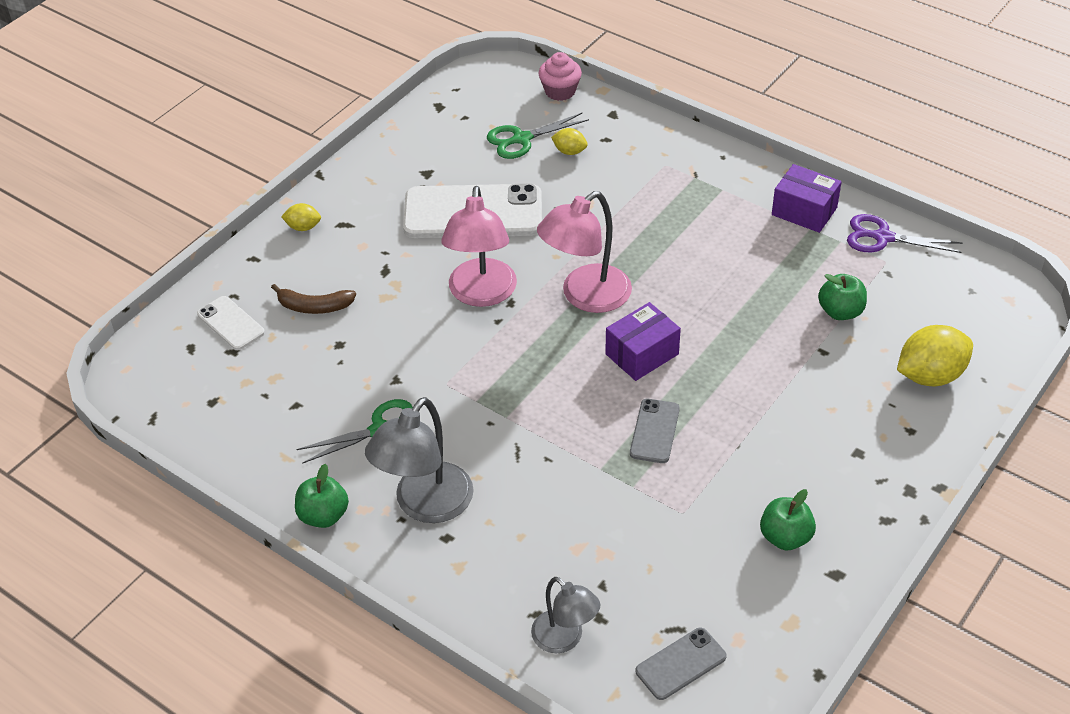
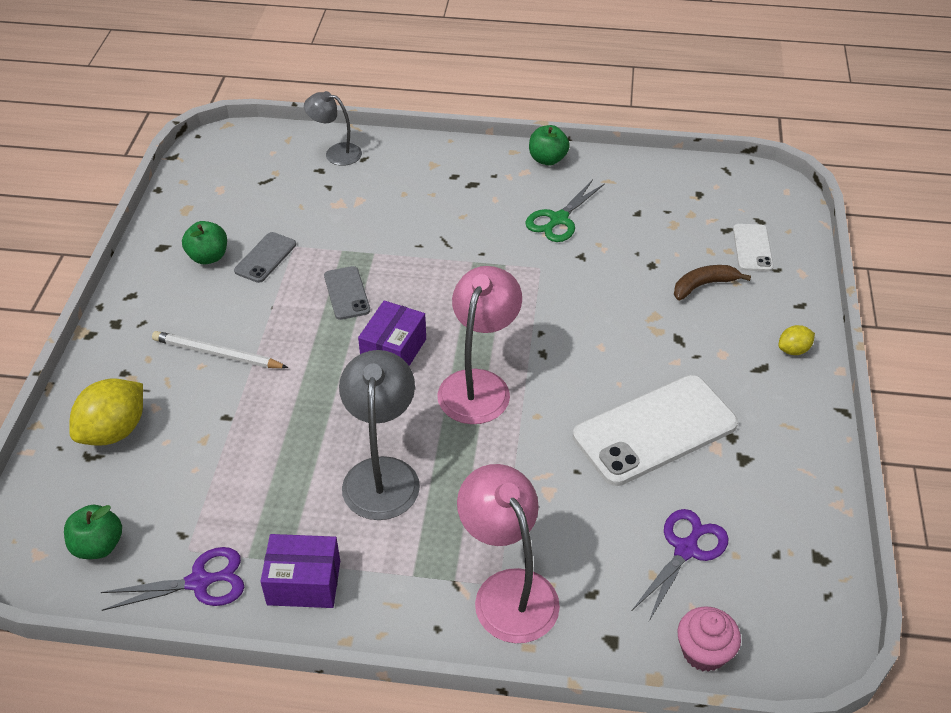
camera: 150 degrees right, 0 degrees up
(230, 323) = (752, 248): white phone -> white phone turned 75 degrees clockwise
(425, 505) = (484, 187): grey lamp -> grey lamp (382, 474)
(481, 294) = (574, 350): pink lamp -> pink lamp (508, 590)
(522, 139) = (685, 550): green scissors -> purple scissors
(569, 151) = (619, 555): yellow lemon -> none
(680, 664) = (253, 165): grey phone -> grey phone (265, 258)
(812, 415) = (217, 354): none -> white pencil
(840, 312) = (221, 466): green apple -> green apple (98, 546)

